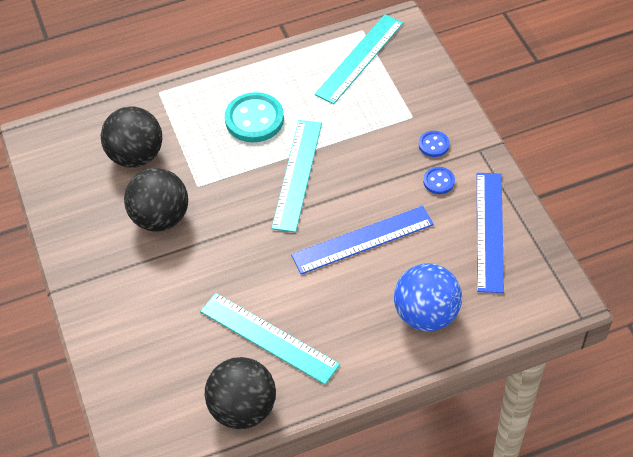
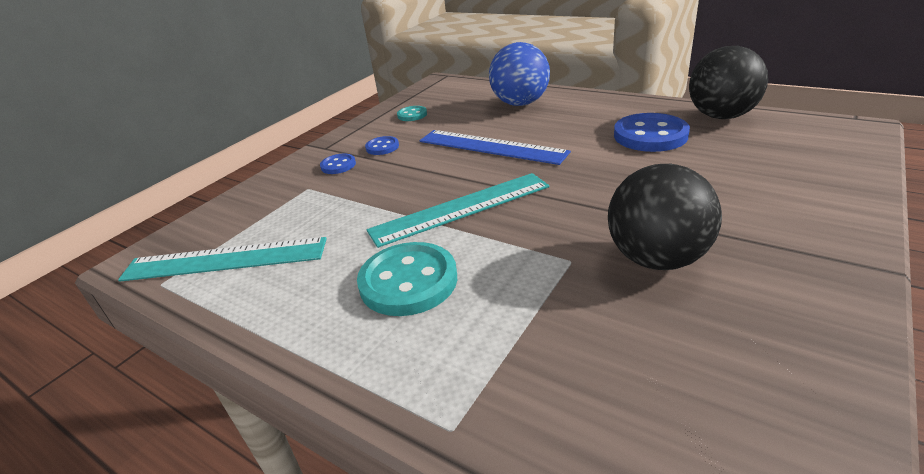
camera: 125 degrees left, 20 degrees down
(136, 156) = (609, 353): black ball -> none
(269, 337) = (650, 135): turquoise ruler -> blue button
(489, 231) = (412, 115): blue ruler -> turquoise button

